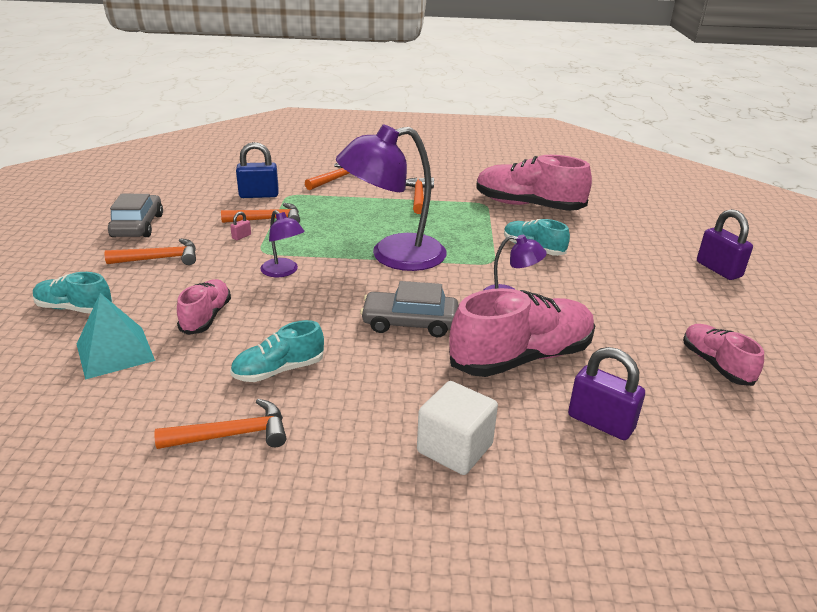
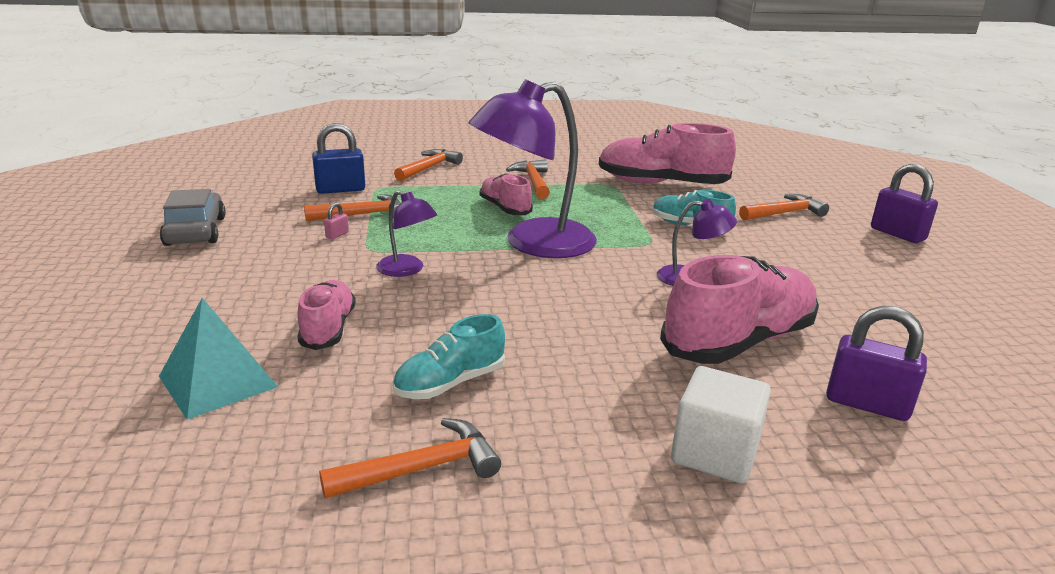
camera: 10 degrees left, 5 degrees down
(75, 308) = (141, 333): turquoise shoe -> none
(160, 258) = (239, 266): orange hammer -> orange hammer (784, 213)
(410, 323) = (589, 314): grey car -> none
(715, 365) = (953, 330): pink shoe -> pink shoe (505, 208)

